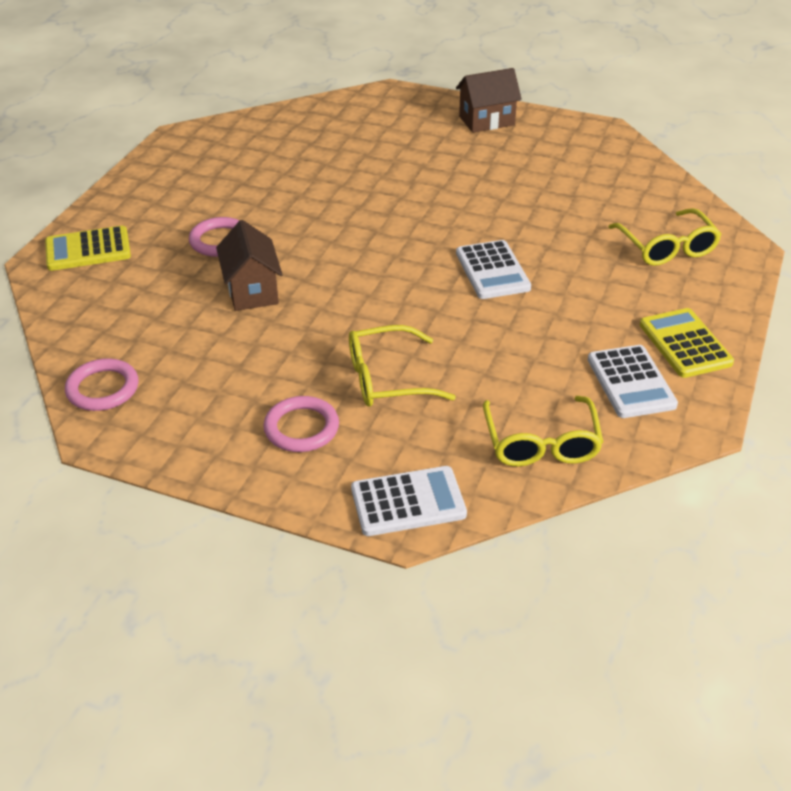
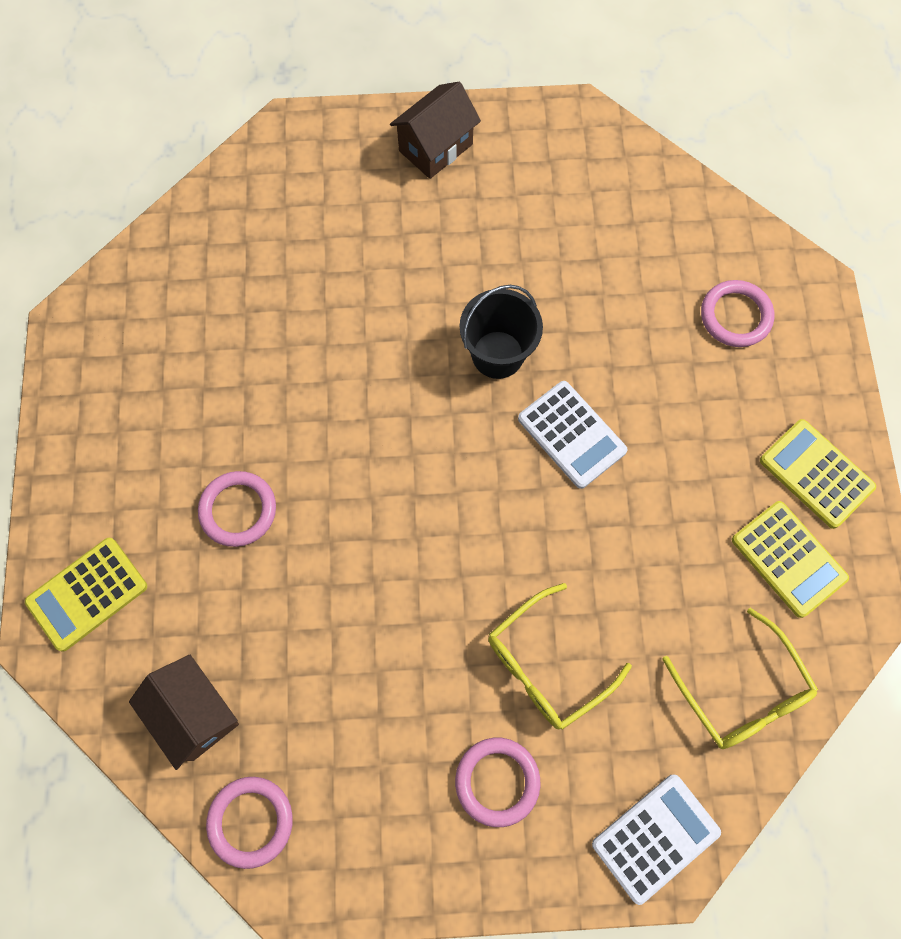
camera: 25 degrees left, 30 degrees up
(252, 291) = (325, 584): brown house -> brown house (196, 713)
(463, 219) = (497, 354): none -> black bucket
(631, 382) = (788, 559): white calculator -> yellow calculator
(667, 247) = (735, 316): yellow glasses -> pink ring

